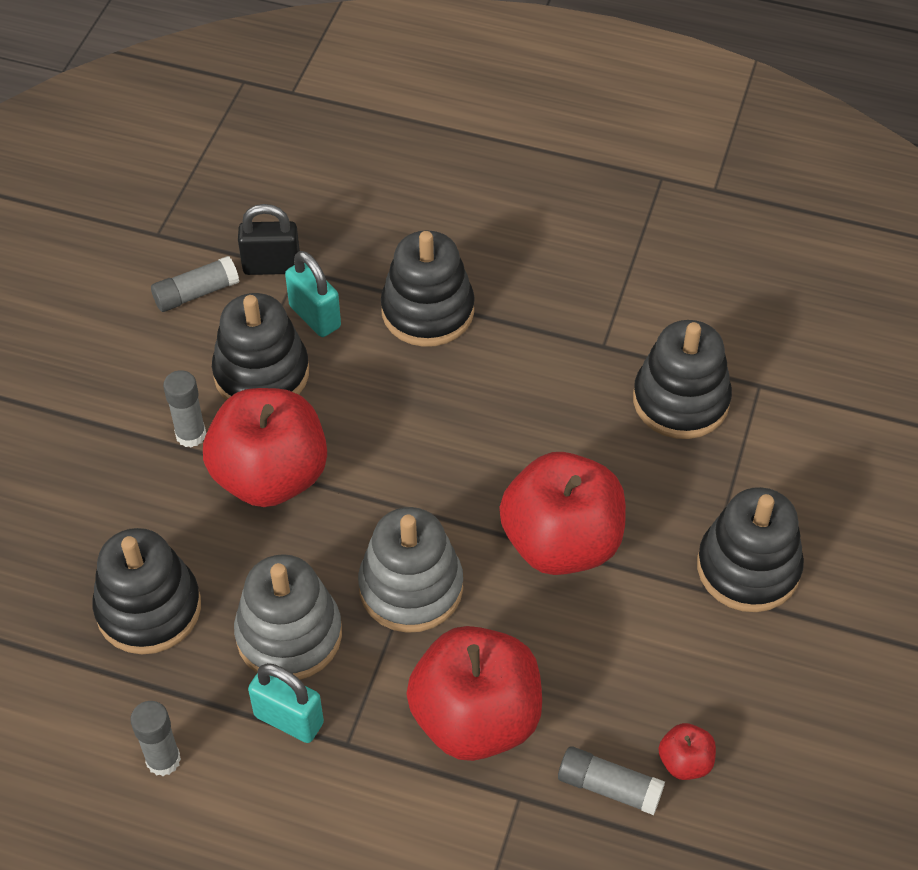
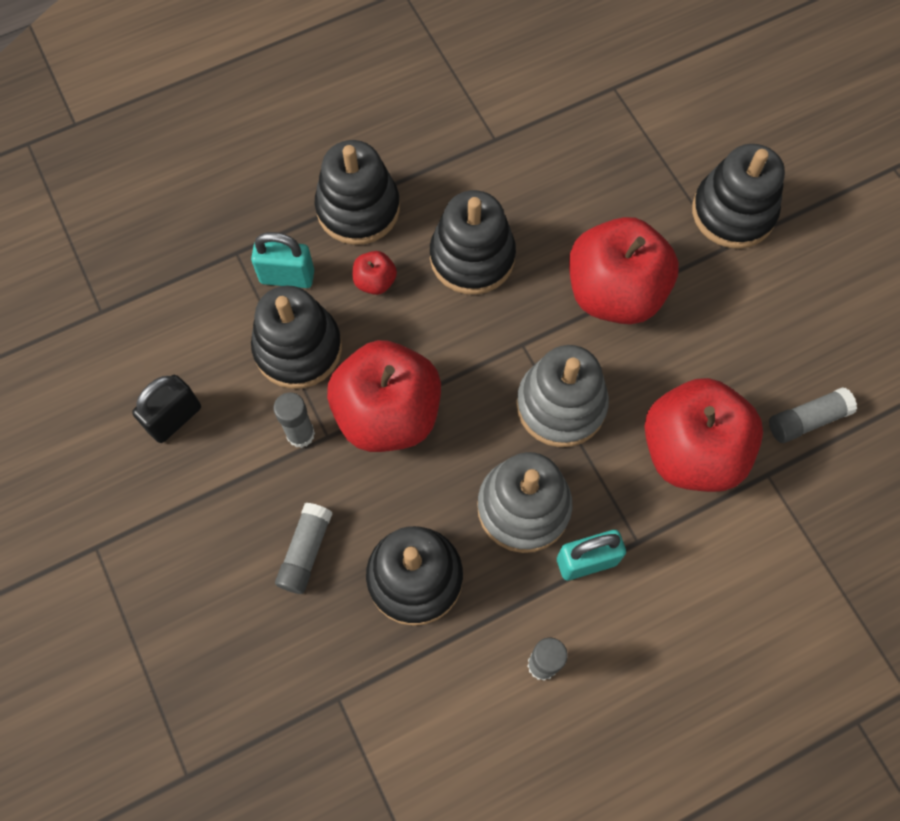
camera: 45 degrees left, 15 degrees up
(196, 293) = (183, 331): grey glue stick -> grey glue stick (305, 552)
(271, 266) = (214, 266): black padlock -> black padlock (174, 418)
(680, 400) = (580, 137): black stacking toy -> black stacking toy (472, 257)
(685, 762) = (828, 365): red apple -> red apple (375, 281)

